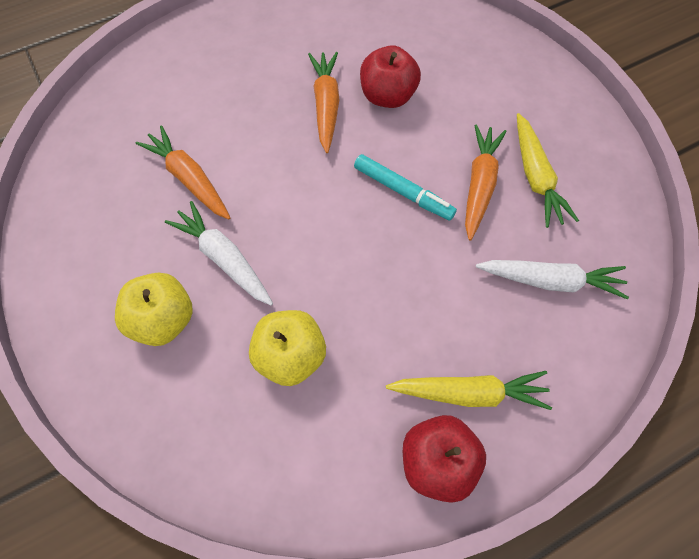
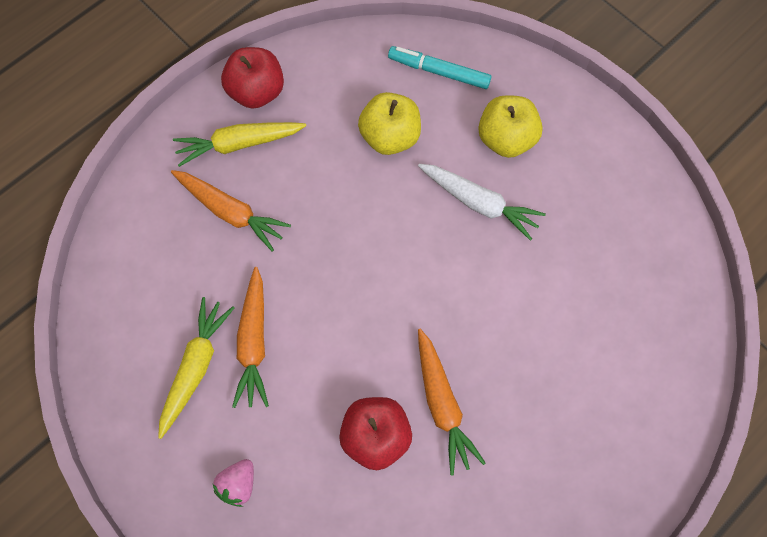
camera: 165 degrees right, 5 degrees up
(189, 179) = (549, 274): orange carrot -> orange carrot (231, 212)
(403, 191) = (331, 314): turquoise marker -> turquoise marker (439, 72)
(505, 90) = (238, 484): none -> pink strawberry
(535, 177) = (195, 367): yellow carrot -> yellow carrot turned 45 degrees clockwise
(551, 281) = (176, 255): white carrot -> none

